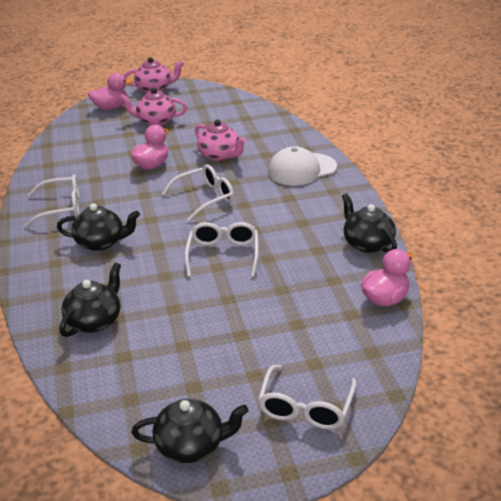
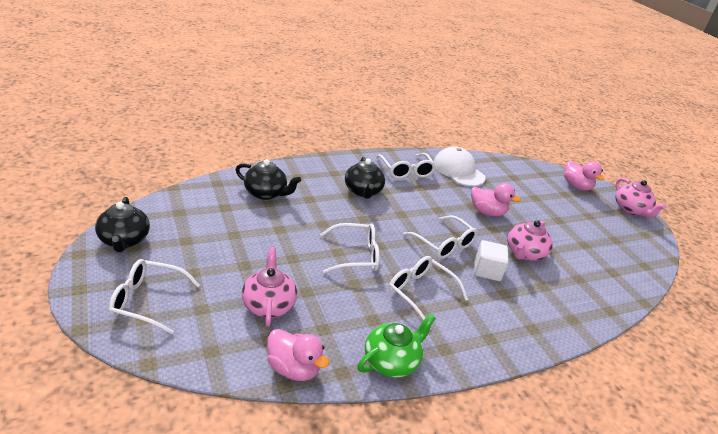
camera: 75 degrees right, 0 degrees up
(156, 121) = (567, 212): pink teapot -> pink teapot (268, 304)
(246, 179) = (487, 271): none -> white cube
(279, 220) = (420, 292): none -> white glasses
(302, 169) = (524, 313): white cap -> white cap (458, 170)
(367, 243) = (391, 361): black teapot -> green teapot

